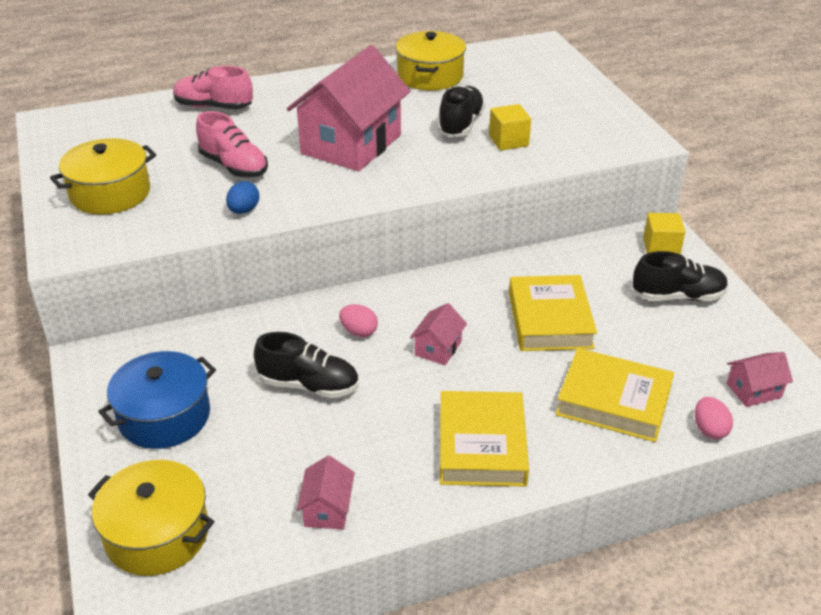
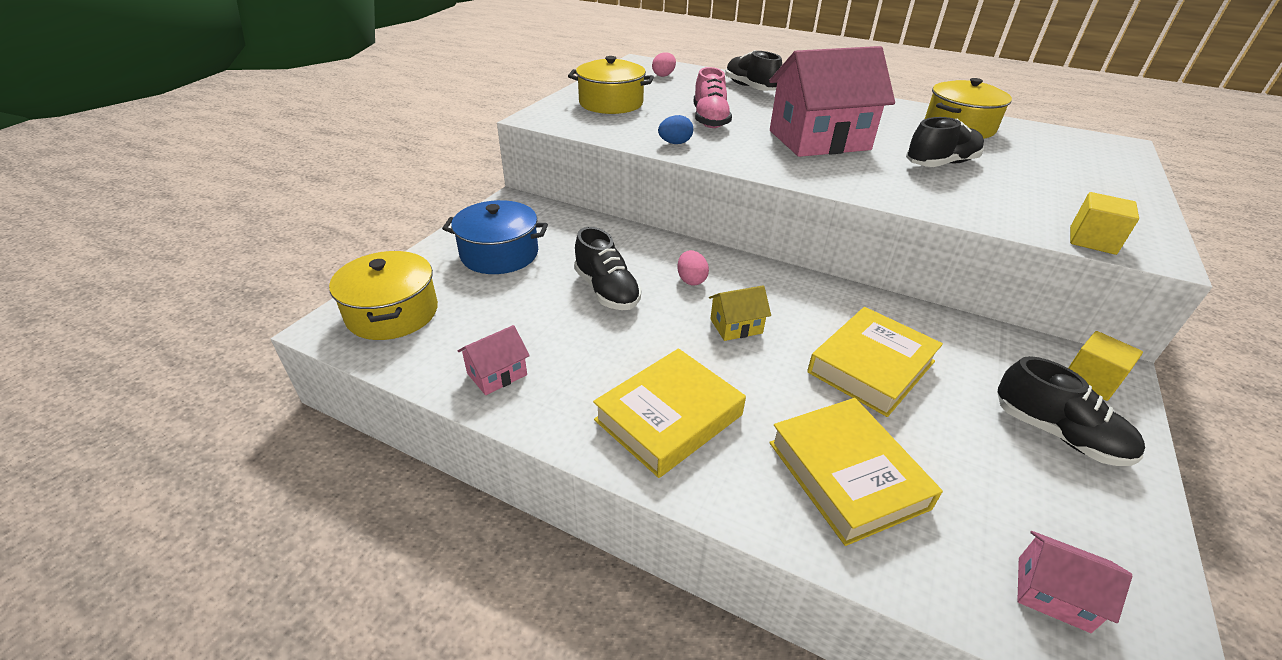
camera: 45 degrees right, 0 degrees up
(213, 107) = (750, 88): pink shoe -> black shoe
(438, 348) = (736, 326): pink house -> yellow house
(508, 141) = (975, 191): yellow cube -> yellow cube (1092, 240)
(709, 430) = (931, 586): pink egg -> pink egg (663, 75)

